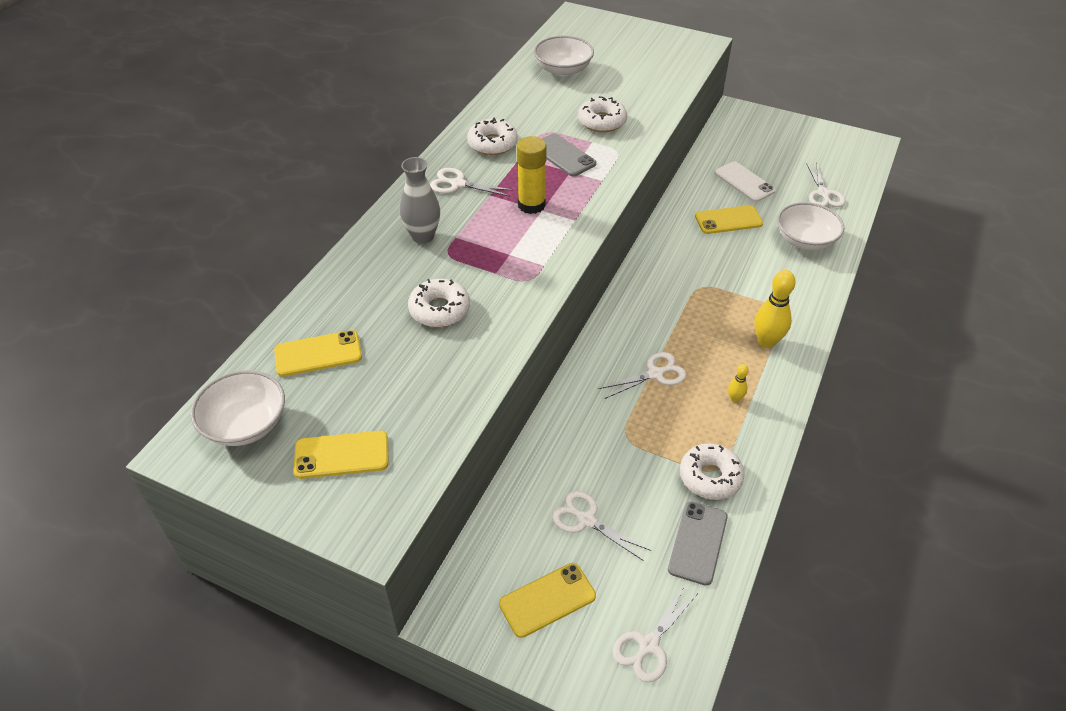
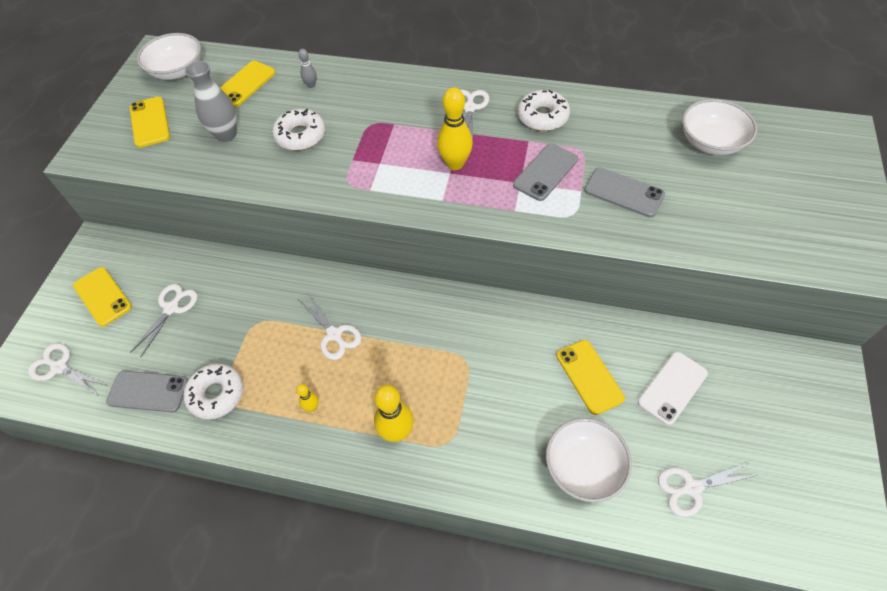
camera: 80 degrees right, 10 degrees up
(318, 354) = (245, 84): yellow phone -> yellow phone turned 60 degrees clockwise
(355, 294) = (311, 85): none -> grey bowling pin
(423, 236) = (389, 104): grey vase -> grey vase (226, 135)
(531, 205) = (455, 164): yellow glue stick -> yellow bowling pin
(602, 121) = (623, 192): white donut -> grey phone

